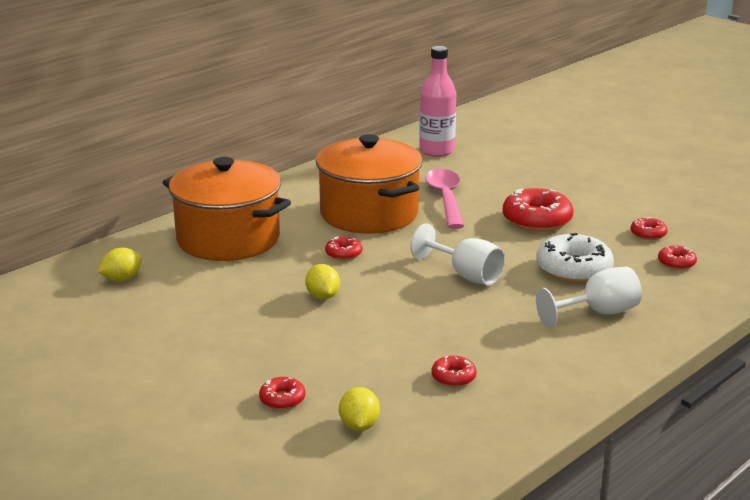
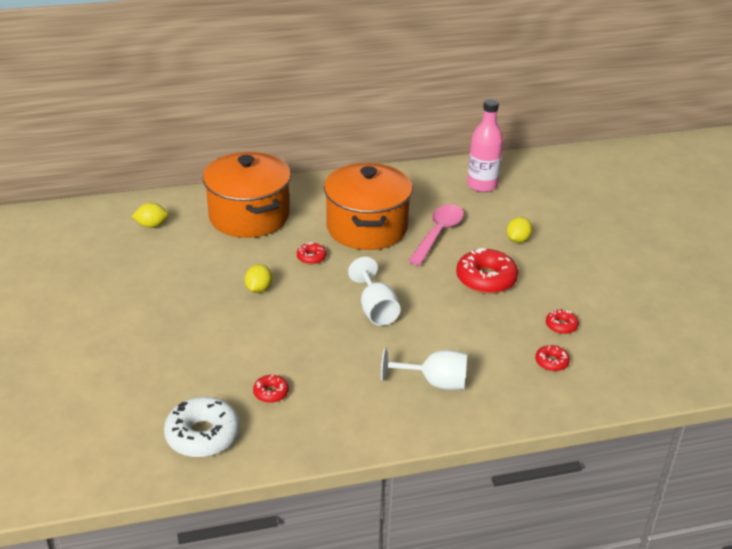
camera: 30 degrees right, 10 degrees up
(282, 399) = (148, 362): red donut -> none
(359, 426) = (171, 404): yellow lemon -> yellow lemon (517, 240)
(573, 269) = (462, 336): white donut -> white donut (203, 435)

